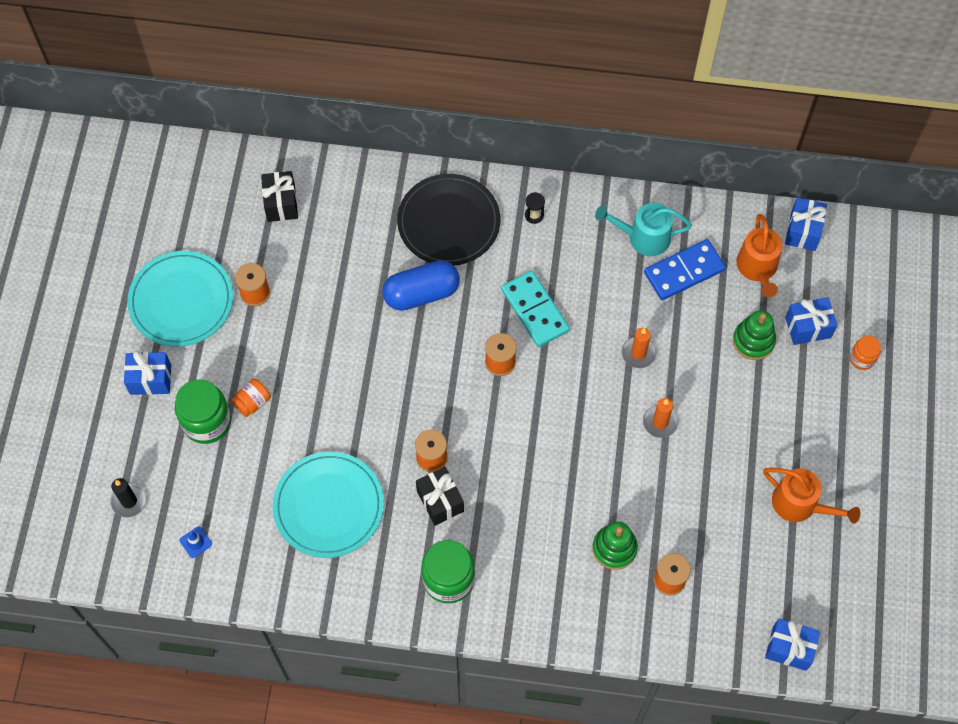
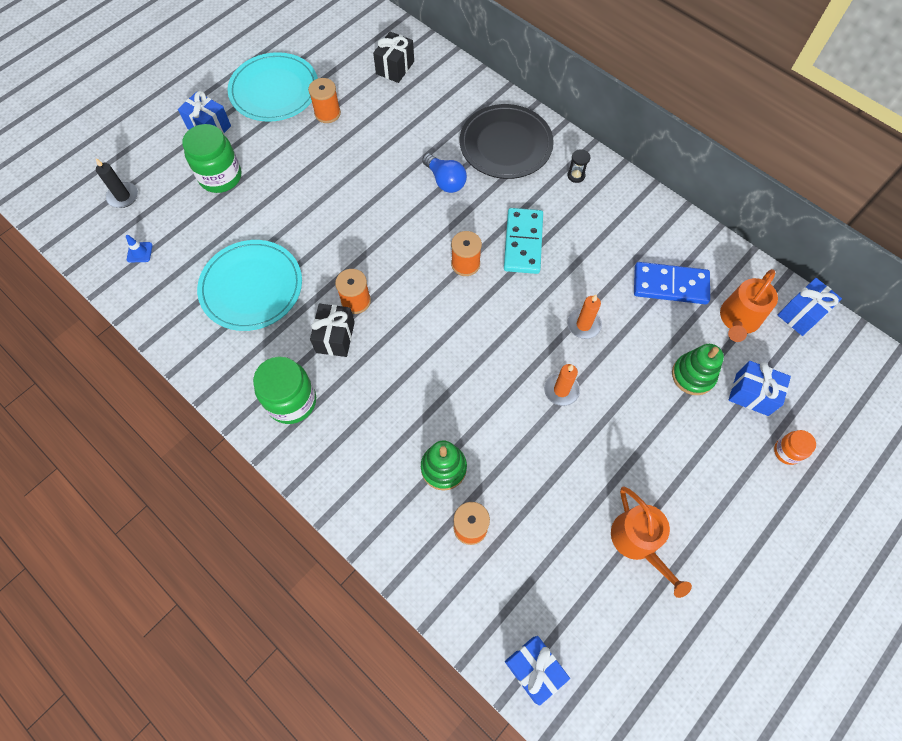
camera: 35 degrees right, 0 degrees up
(252, 402) = (262, 183): orange jar -> none
(421, 293) = (445, 181): blue capsule -> blue light bulb
(643, 237) = (654, 240): turquoise watering can -> none

